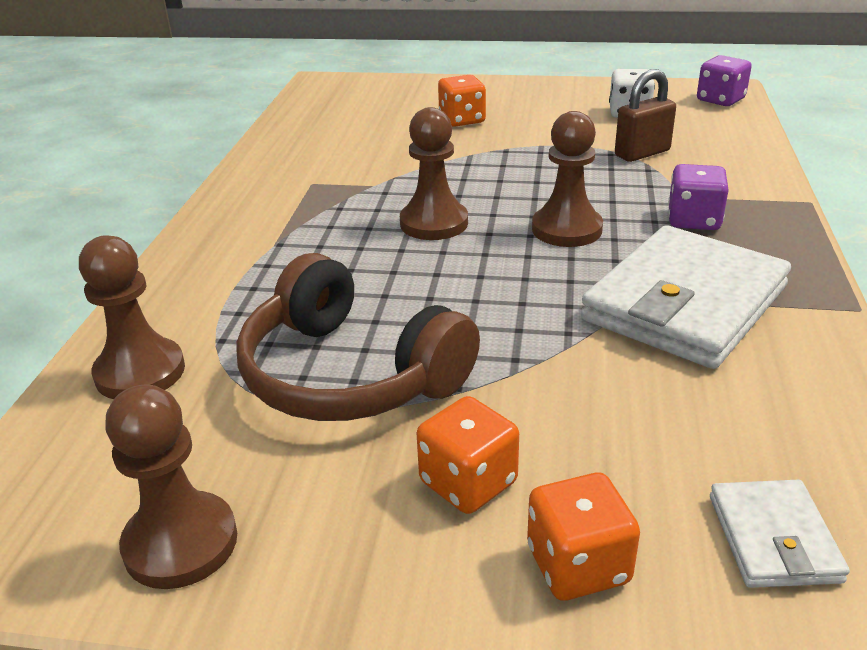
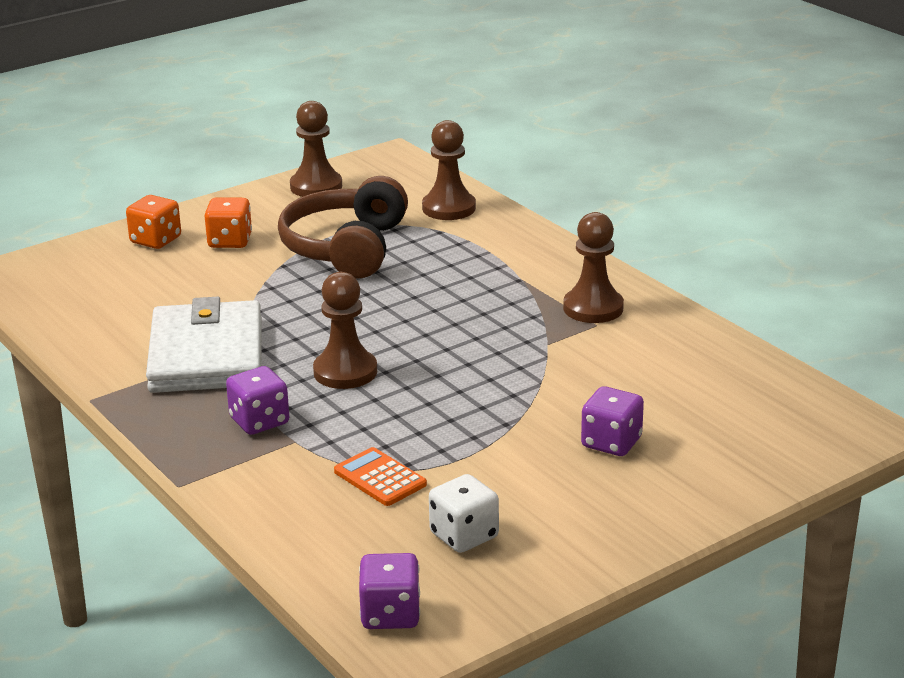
camera: 135 degrees right, 5 degrees down
(349, 374) = (346, 248): brown headphones -> brown headphones turned 75 degrees counterclockwise
(434, 223) = (446, 335): brown pawn -> brown pawn (593, 308)
(462, 120) = (611, 442): orange dice -> purple dice
(642, 153) = (380, 478): brown padlock -> orange calculator
(773, 538) = (82, 277): white wallet -> none

